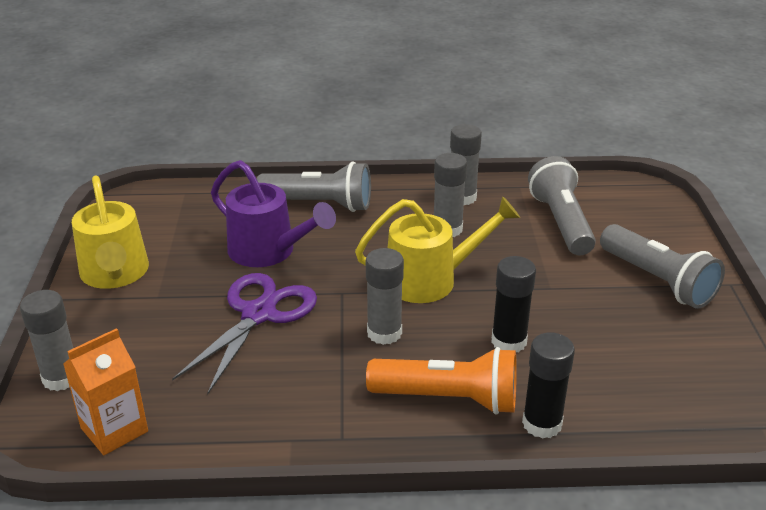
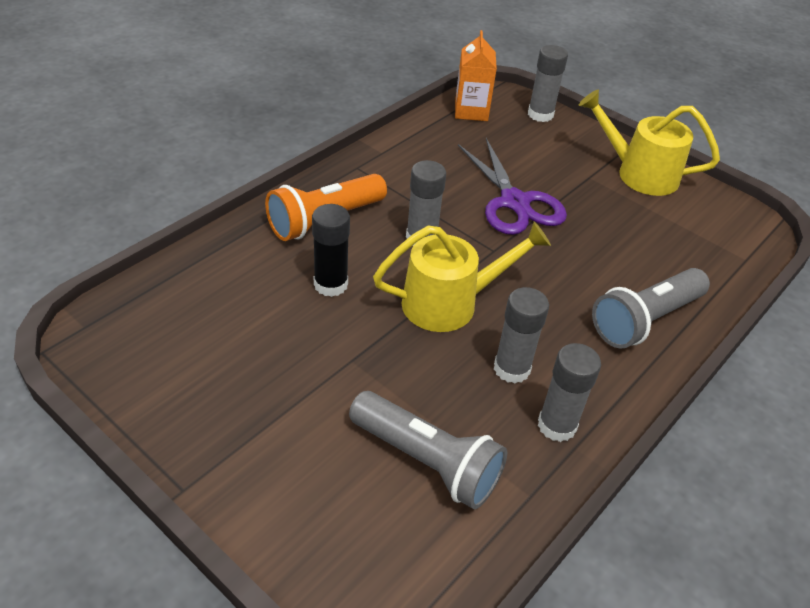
camera: 130 degrees right, 10 degrees up
(269, 252) = (593, 249): purple watering can -> none
(431, 279) = (451, 303): yellow watering can -> yellow watering can turned 135 degrees counterclockwise
(542, 424) = (249, 238): black glue stick -> none
(657, 281) = (261, 438): grey flashlight -> none

